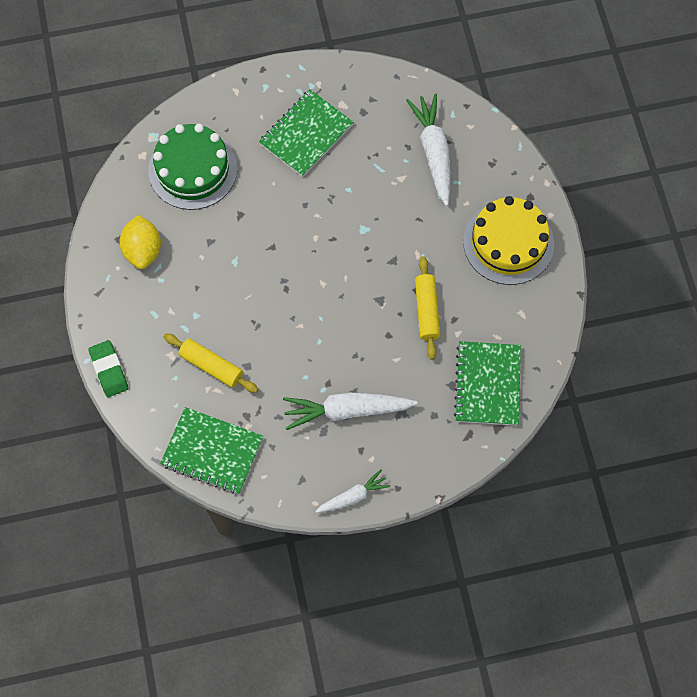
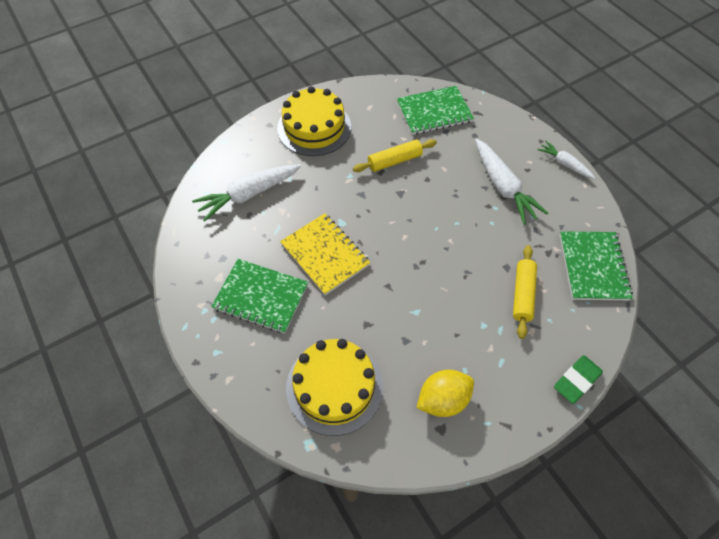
camera: 110 degrees left, 10 degrees down
(192, 169) = (334, 386): green cake -> yellow cake
(330, 202) = (325, 254): none -> yellow notebook

